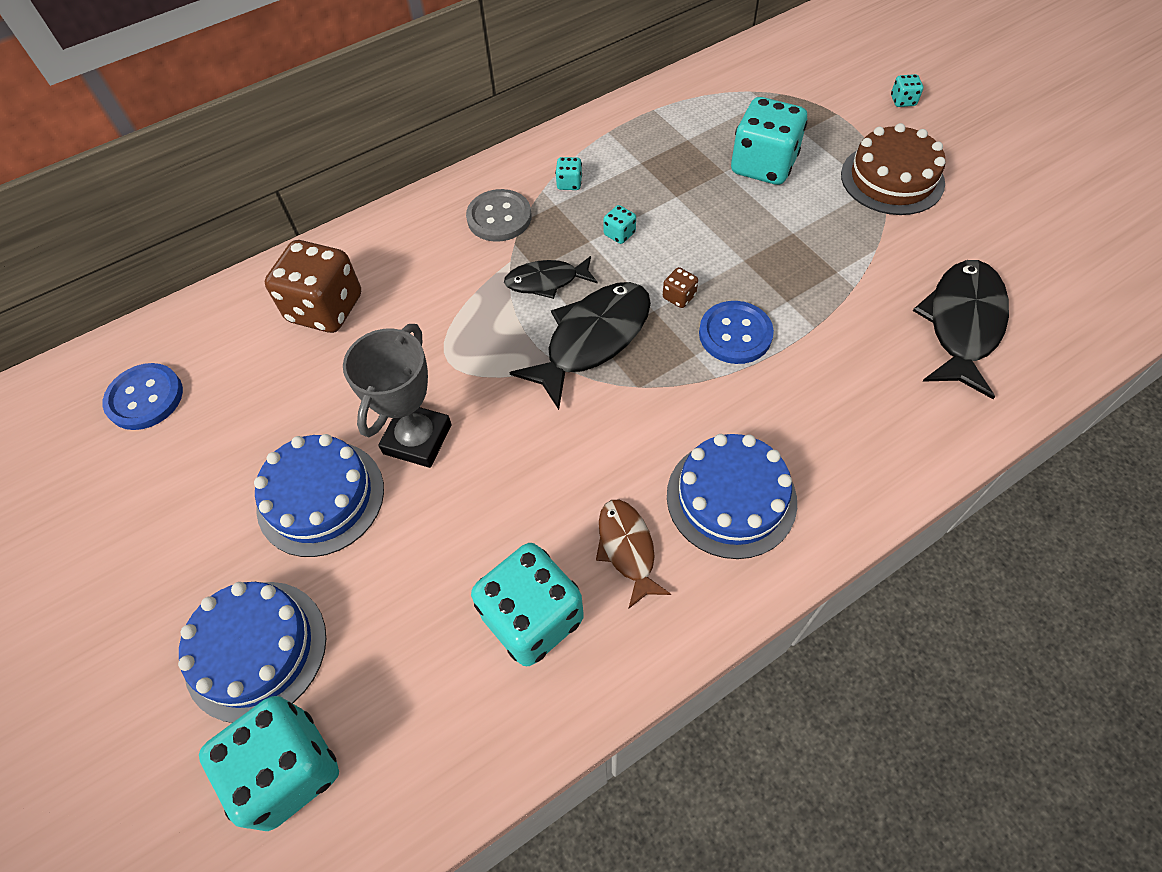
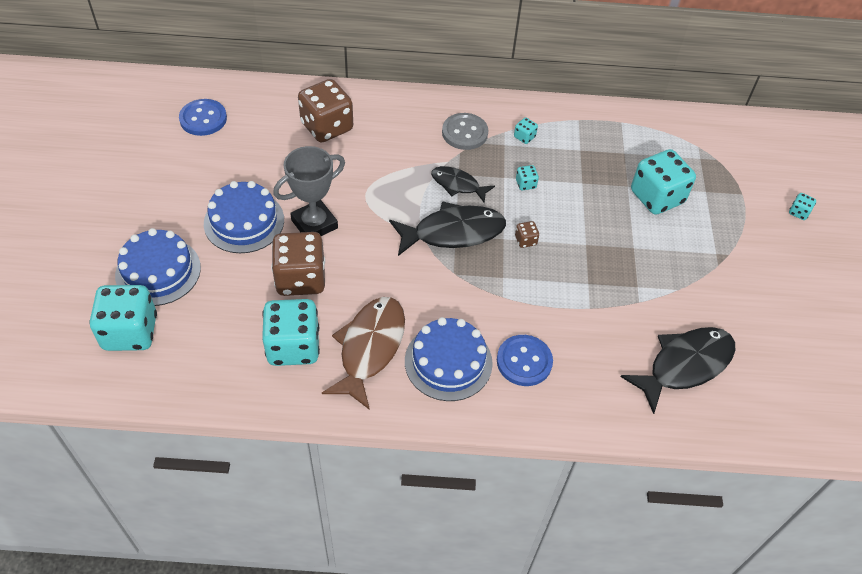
camera: 30 degrees right, 5 degrees down
(462, 521) = (300, 279): none -> brown dice
(627, 548) = (369, 348): brown fish -> brown fish, size x1.71
(735, 334) = (537, 281): blue button -> blue button (524, 361)
(892, 179) = (735, 255): brown cake -> none

